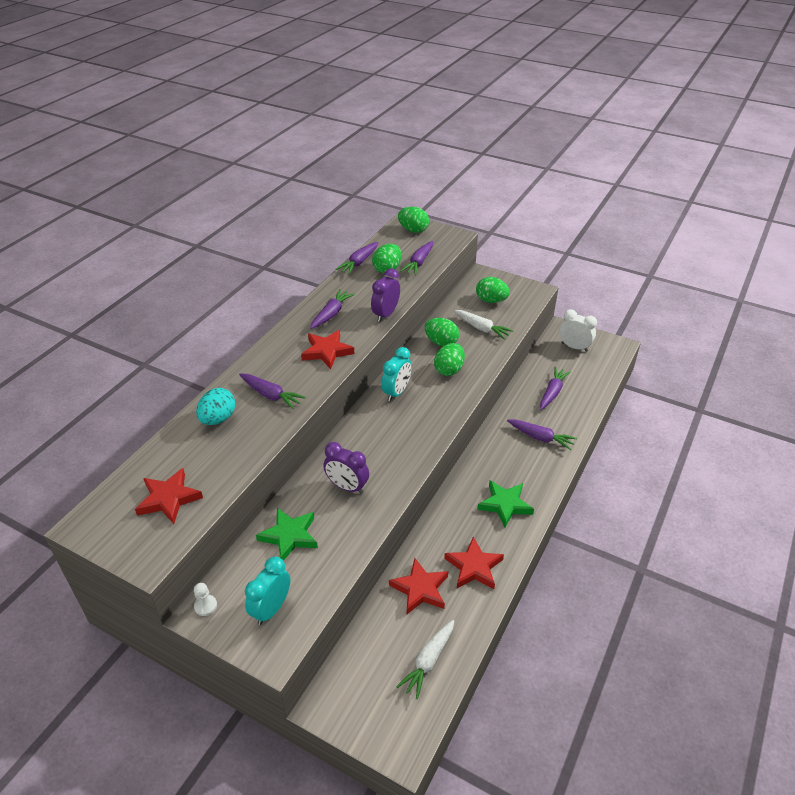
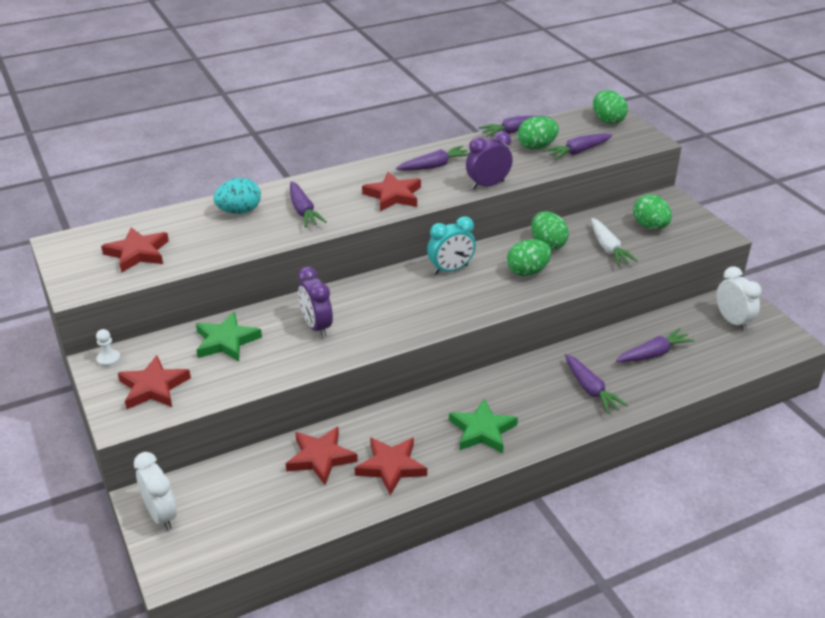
camera: 35 degrees right, 5 degrees down
(271, 609) = (153, 387): turquoise clock -> red star
(349, 710) = (161, 515): none -> white clock
(428, 661) = (265, 518): white carrot -> none

